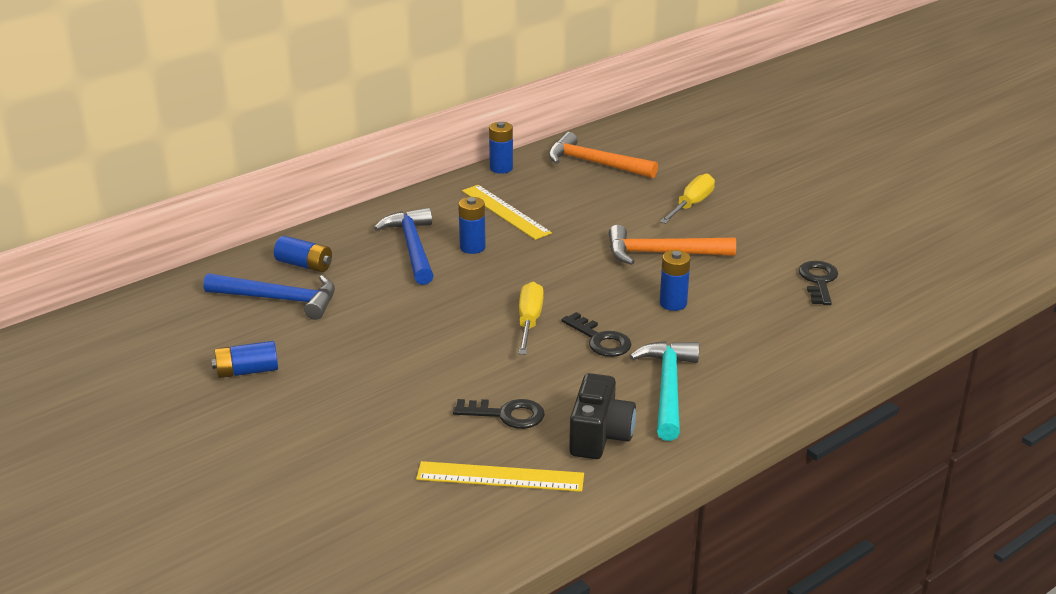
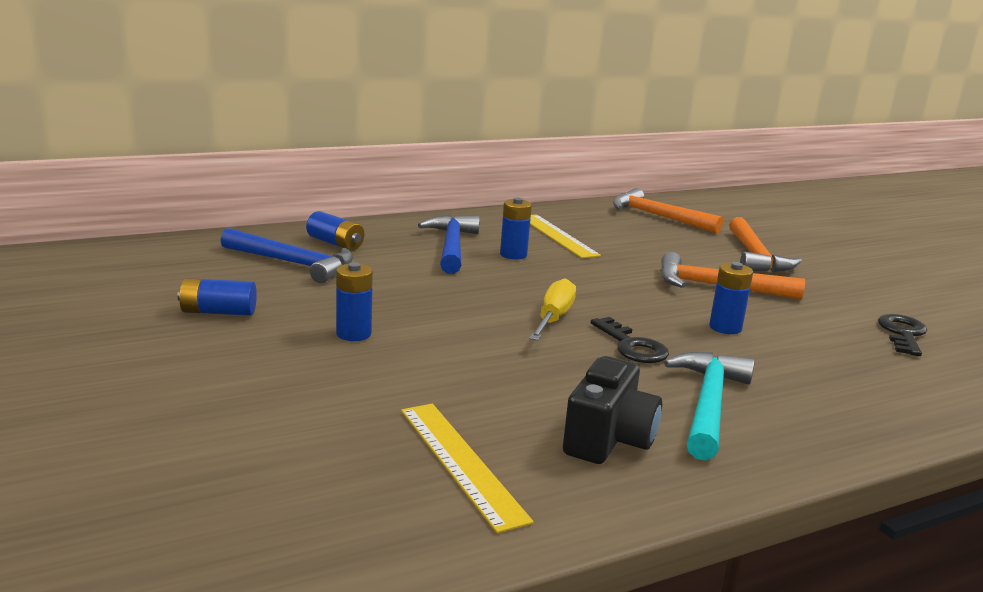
camera: 10 degrees right, 10 degrees down
(500, 477) = (460, 462): yellow ruler -> yellow ruler turned 45 degrees clockwise
(501, 168) = (563, 208): blue battery -> blue battery (353, 334)
(506, 415) = (495, 398): black key -> none
(691, 205) = (755, 256): yellow screwdriver -> orange hammer

